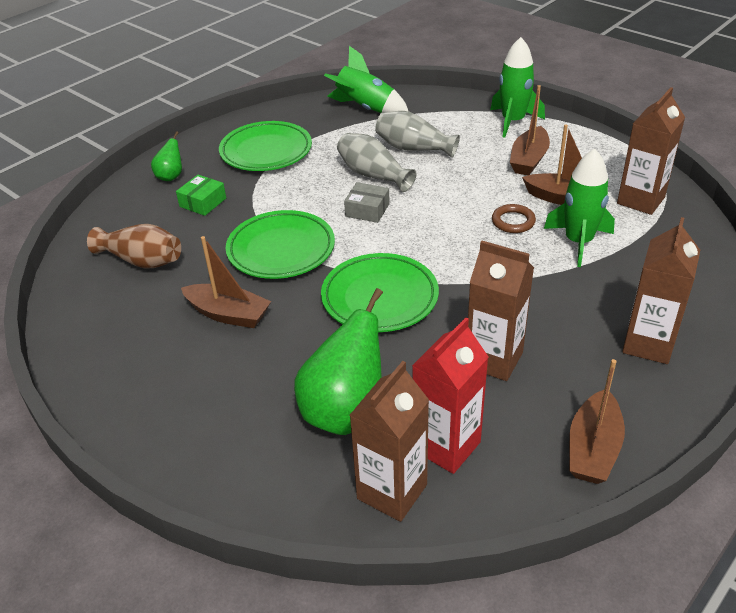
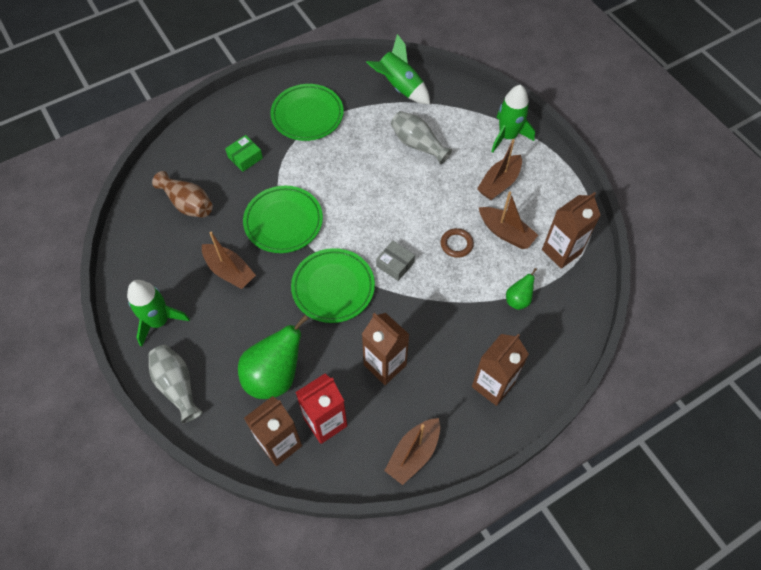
camera: 15 degrees right, 20 degrees up
(171, 176) = (231, 123): green pear -> green pear (518, 300)
(367, 210) = (357, 200): grey box -> grey box (395, 264)
(373, 175) = (376, 165): grey vase -> grey vase (177, 386)
(578, 242) = (493, 278): green rocket -> green rocket (159, 321)

